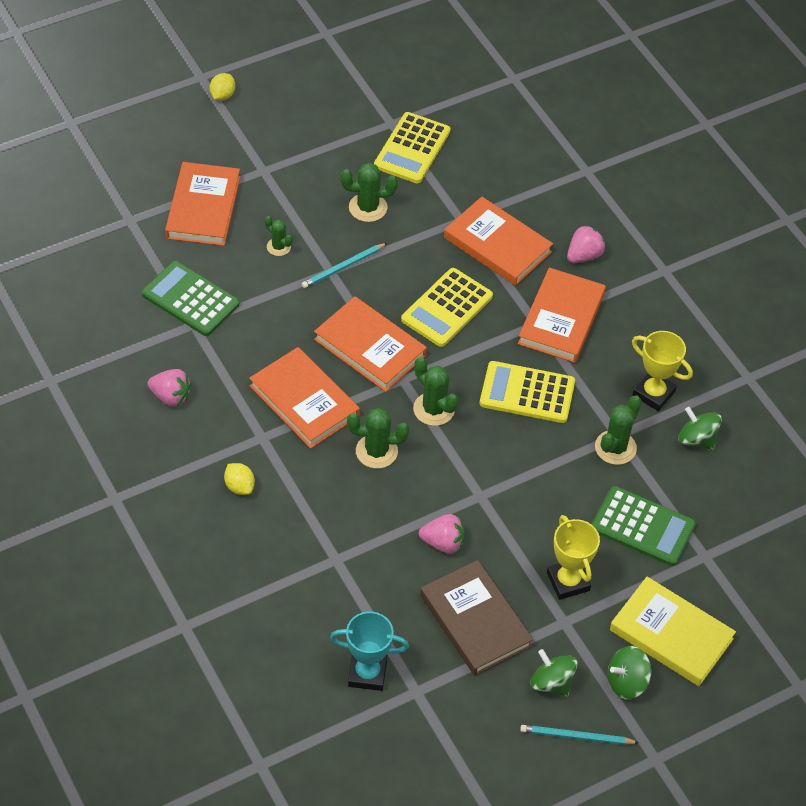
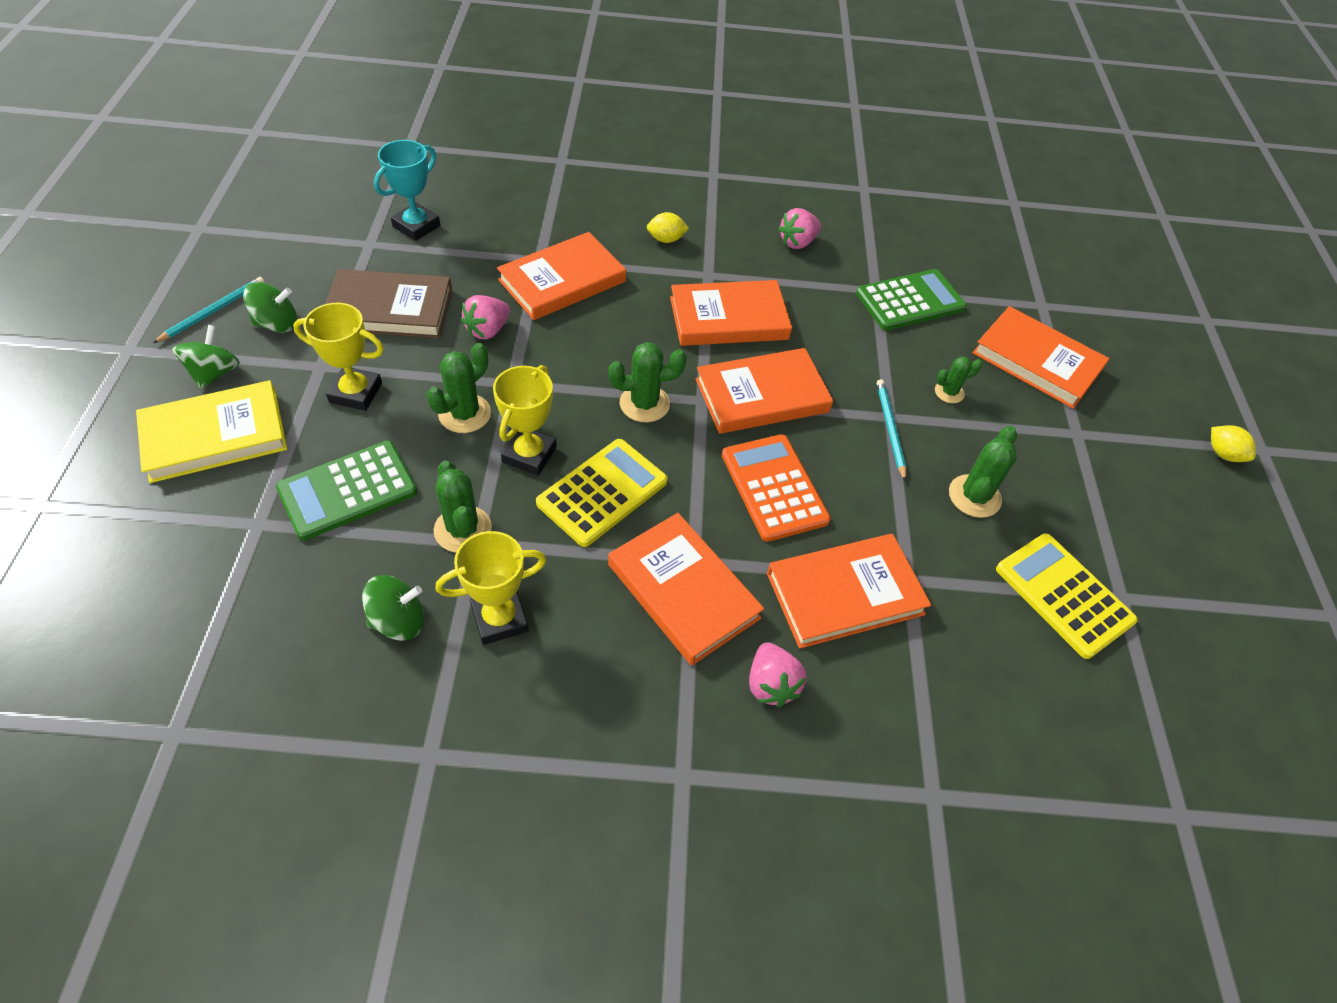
camera: 120 degrees right, 0 degrees up
(349, 528) = (562, 281): none -> orange book
(376, 451) = (629, 337): green cactus -> green cactus (464, 414)
(447, 308) = (774, 488): yellow calculator -> orange calculator
(531, 448) = (529, 454): none -> yellow trophy

